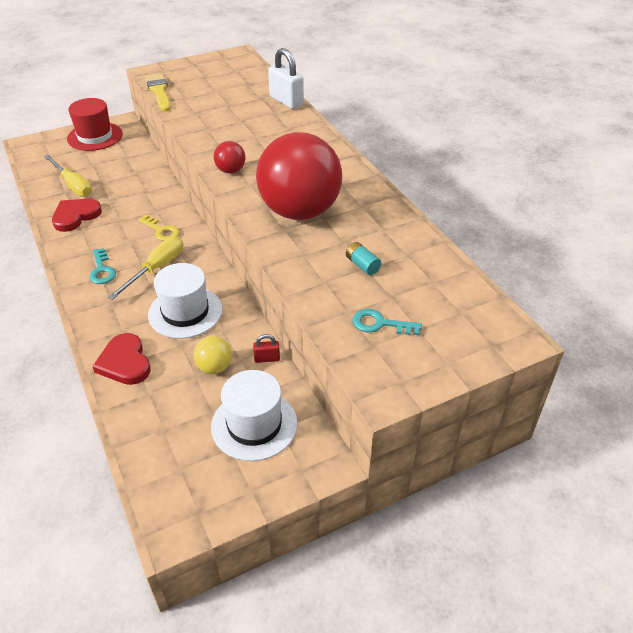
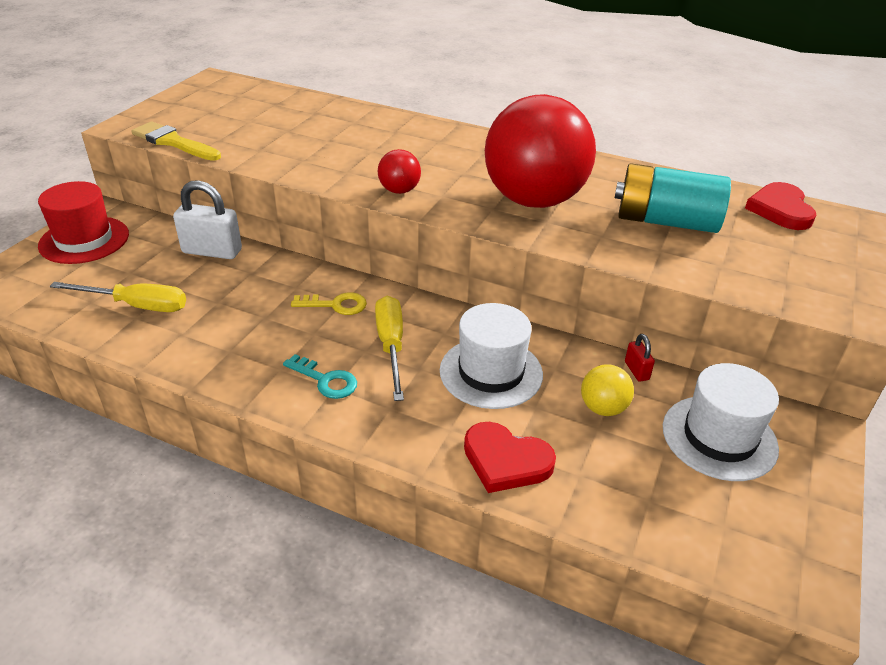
camera: 40 degrees left, 5 degrees down
(75, 216) = (195, 338): red heart -> red heart (780, 210)
(267, 358) = (636, 371): red padlock -> red padlock turned 60 degrees counterclockwise
(286, 101) = (348, 108): white padlock -> white padlock (212, 251)
(362, 265) = (665, 221): turquoise battery -> turquoise battery, size x2.38
(380, 324) = (761, 262): turquoise key -> none

